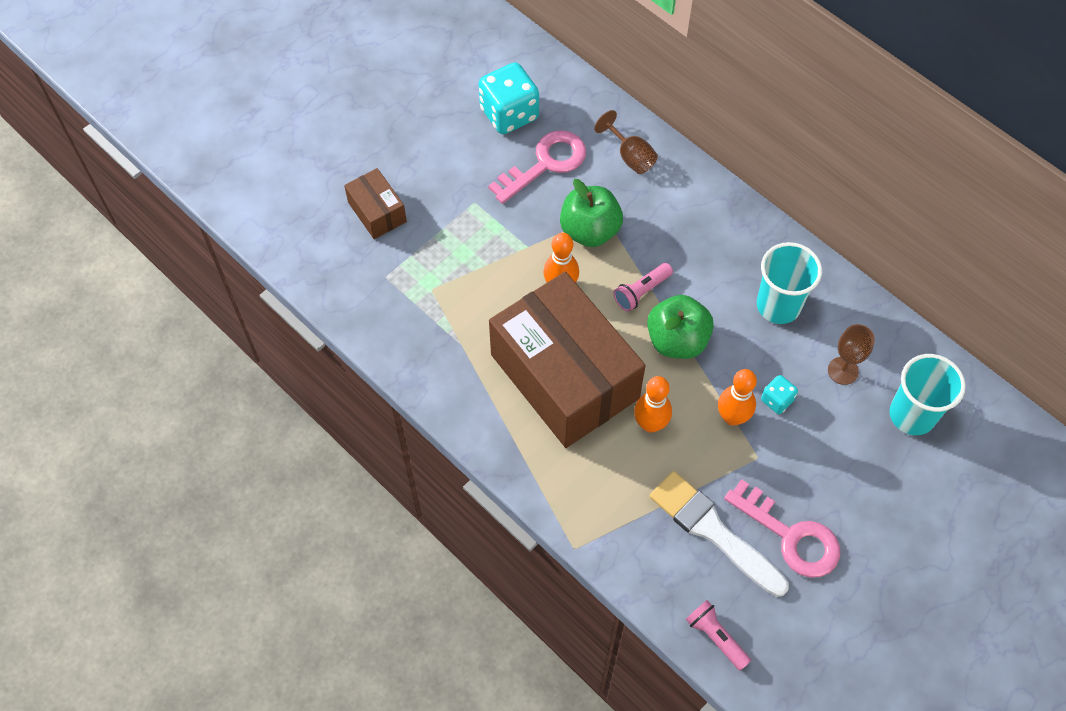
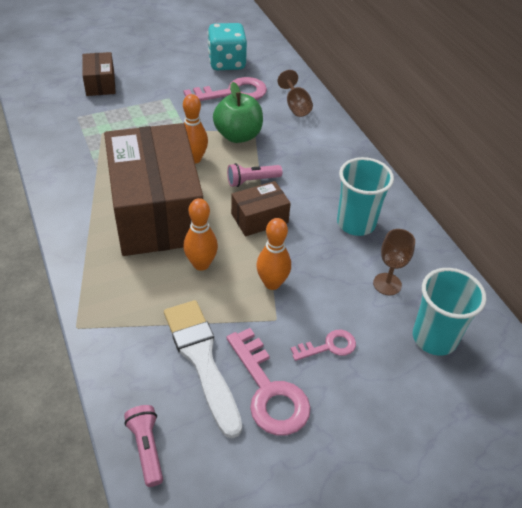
camera: 20 degrees right, 15 degrees down
(677, 340) = (259, 218): green apple -> brown box
(777, 400) = (317, 285): turquoise dice -> none
(821, 466) = (329, 346): none -> pink key

